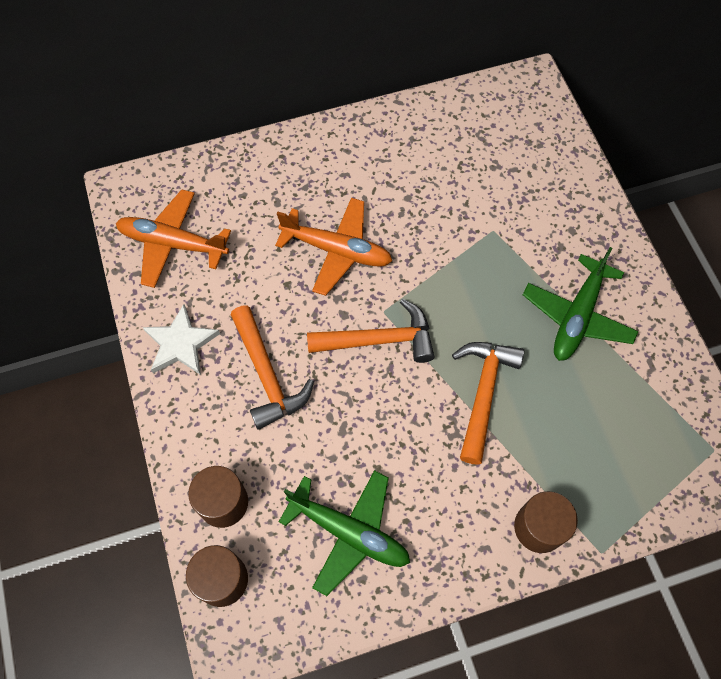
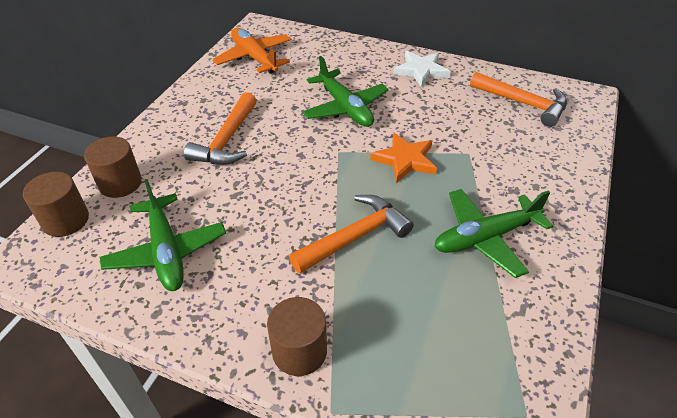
camera: 40 degrees right, 20 degrees down
(181, 343) = (200, 99): white star -> white star (421, 70)
(337, 250) = (345, 108): orange plane -> green plane
(379, 340) = (318, 164): orange hammer -> orange hammer (523, 103)
(448, 278) = (405, 160): none -> orange star

